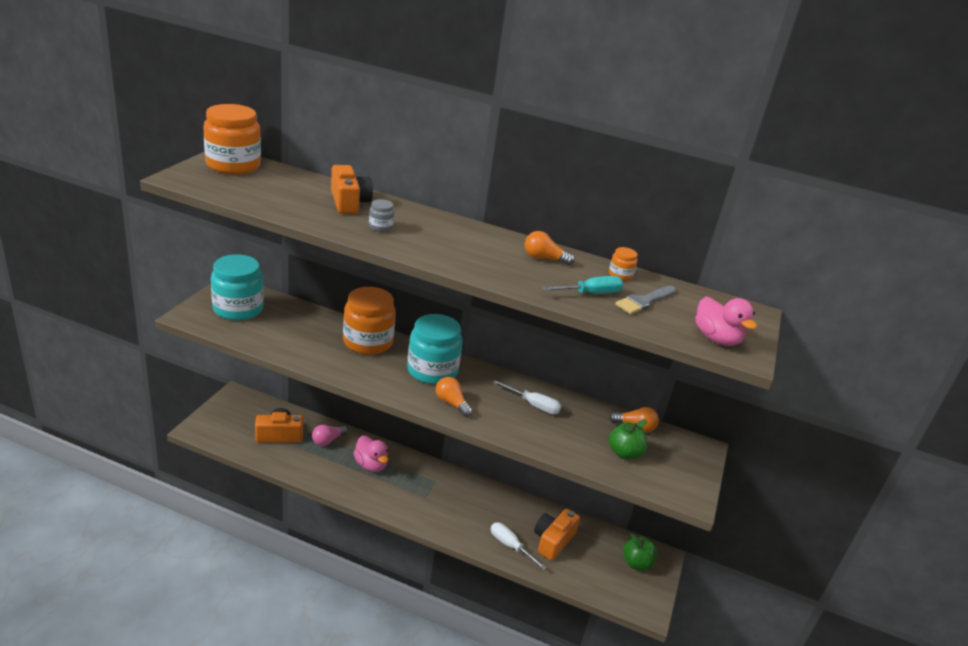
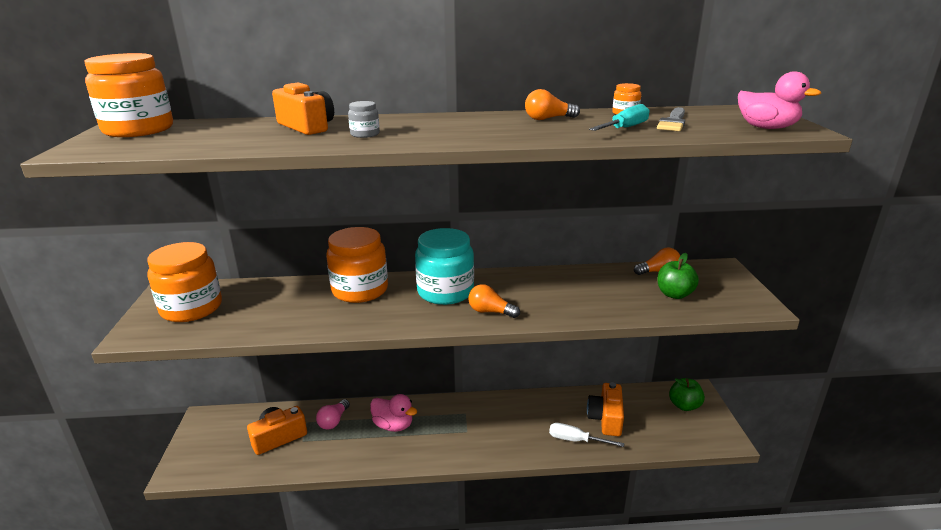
camera: 20 degrees left, 5 degrees down
(238, 309) = (191, 308): turquoise jar -> orange jar
(533, 405) = (562, 286): white screwdriver -> none

